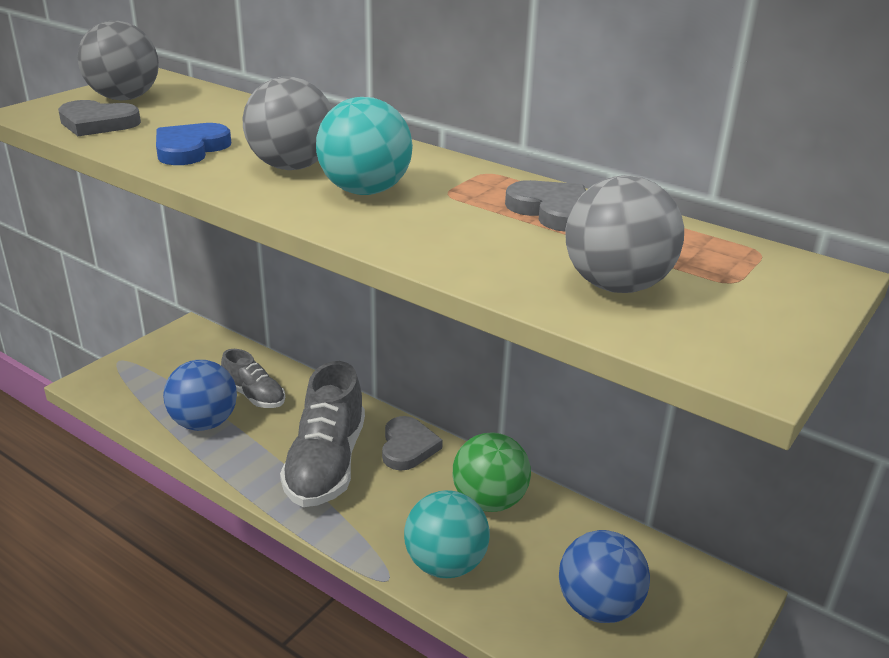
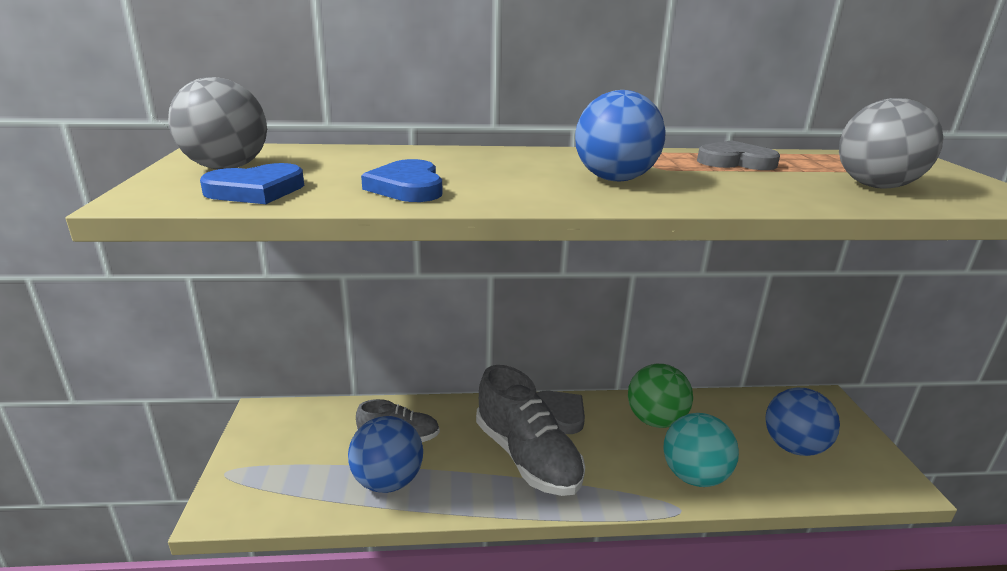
camera: 40 degrees left, 5 degrees down
(97, 123) = (256, 190): grey heart -> blue heart
(291, 166) = (522, 178): grey ball -> none
(365, 191) = (614, 179): turquoise ball -> blue ball

